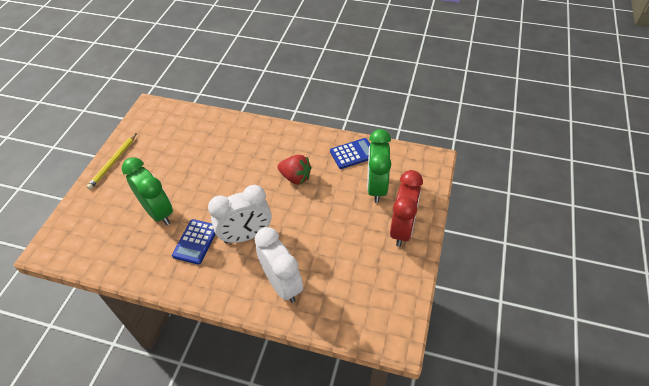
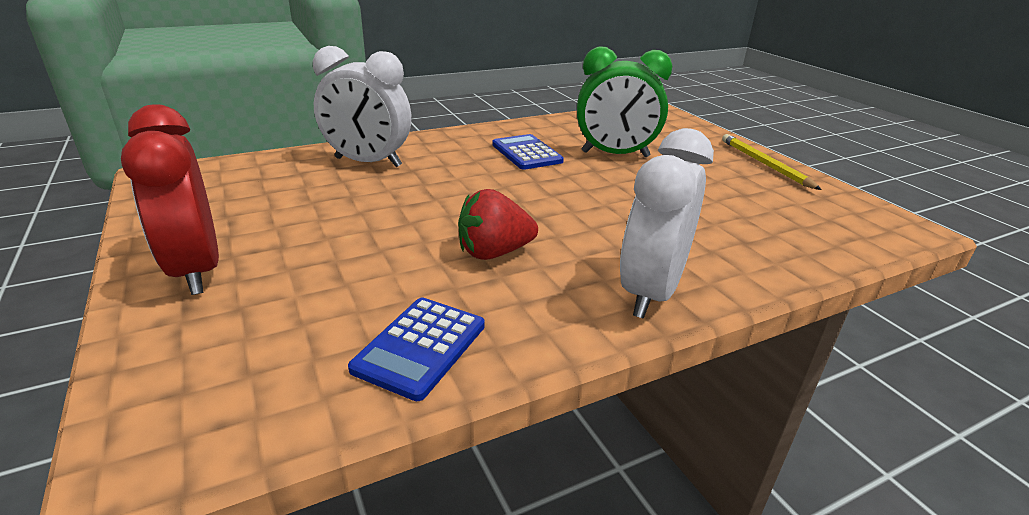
camera: 135 degrees right, 20 degrees down
(246, 235) = (473, 175): white clock -> white clock (651, 292)
(376, 187) = (301, 309): green clock -> none

